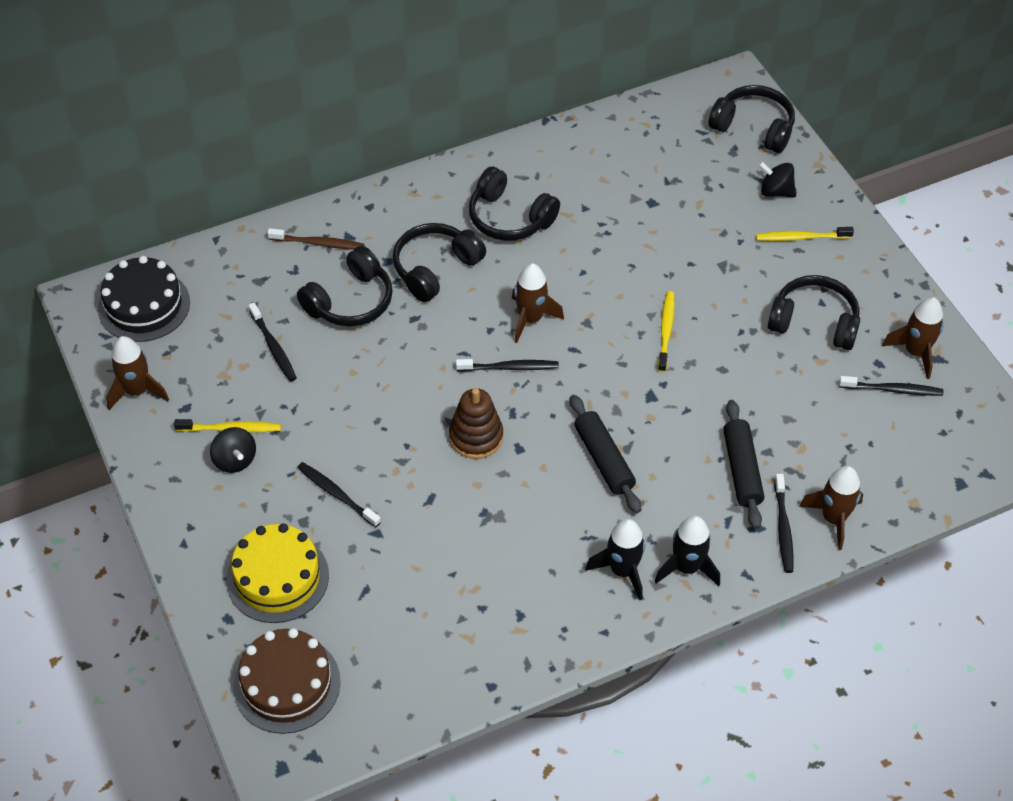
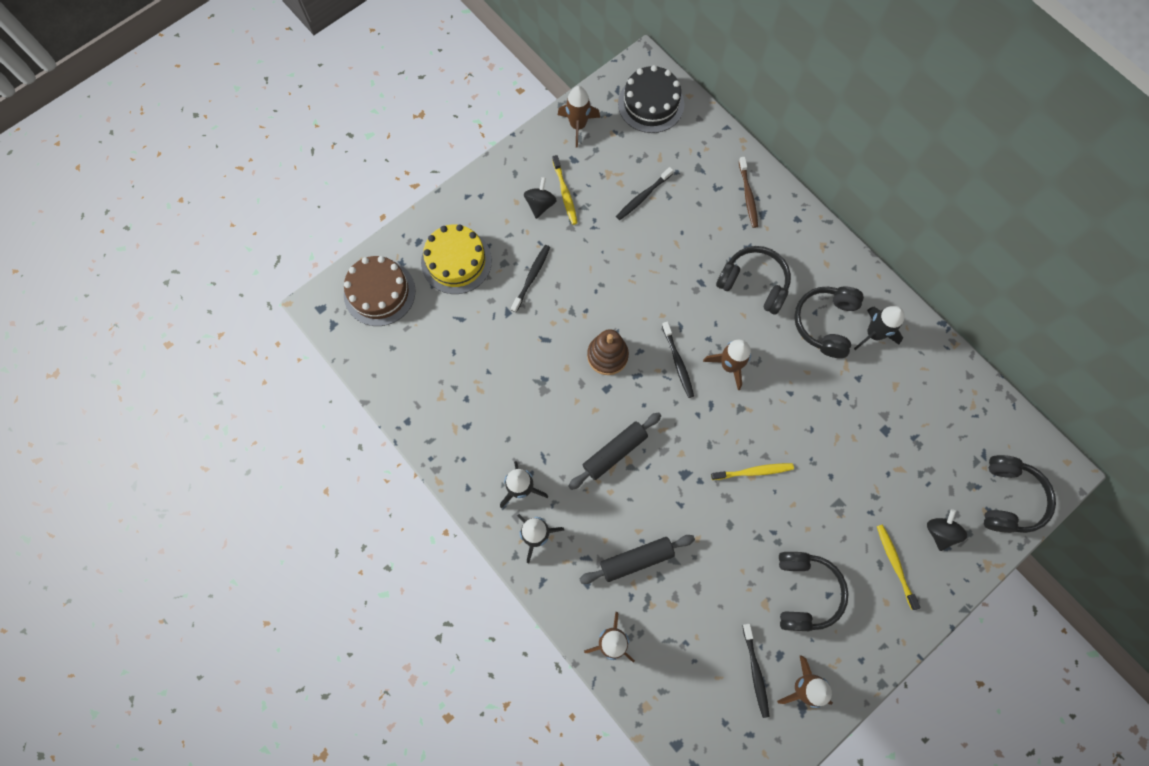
camera: 75 degrees right, 20 degrees up
(235, 460) = (540, 204): black spinning top -> black spinning top turned 150 degrees clockwise
(350, 301) = (701, 234): black headphones -> none
(537, 180) = (873, 334): none -> black rocket
(783, 528) = (591, 603): black toothbrush -> none

